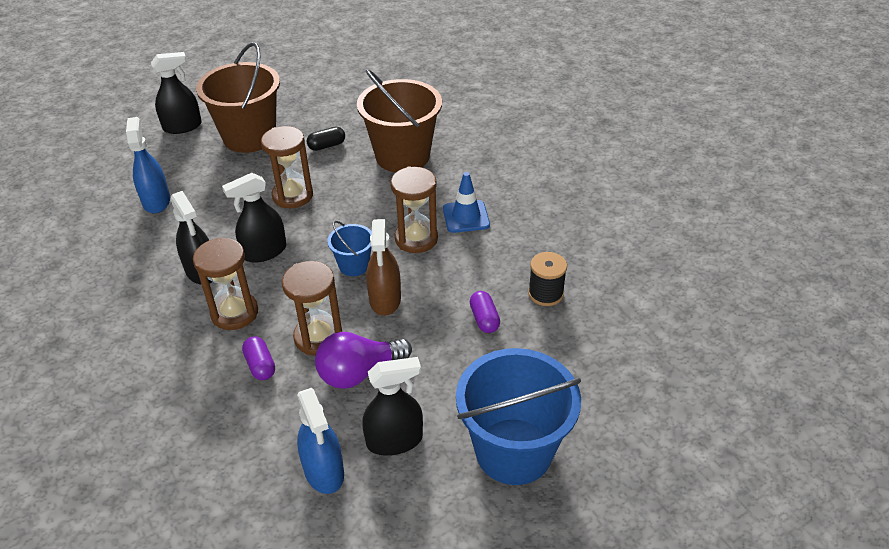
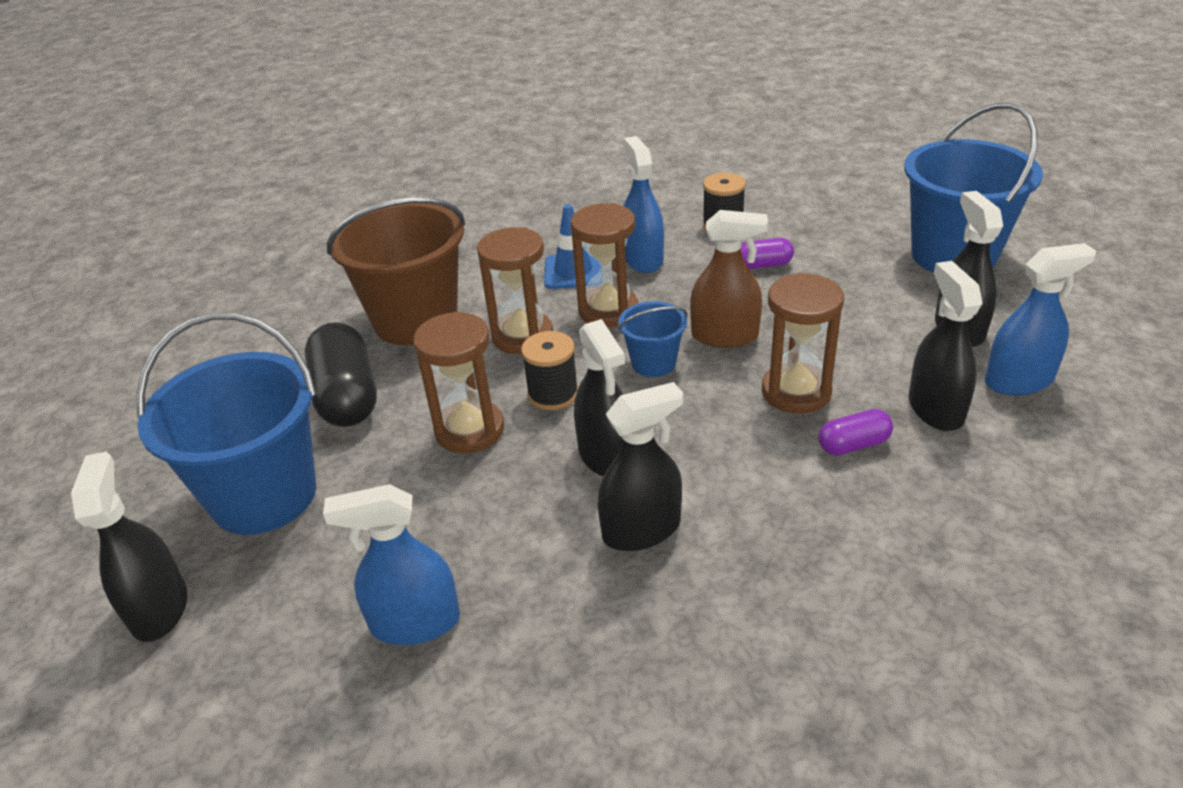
camera: 80 degrees left, 5 degrees down
(234, 313) = (746, 480): brown hourglass -> brown hourglass (522, 336)
(249, 137) = (264, 496): brown bucket -> blue bucket
(294, 414) = (935, 409): none -> black spray bottle
(323, 224) = (553, 394): none -> black spool
(327, 146) = (347, 396): black capsule -> black capsule, size x1.93
(359, 372) = (857, 356): purple light bulb -> none
(486, 251) = (643, 259): none -> blue spray bottle

